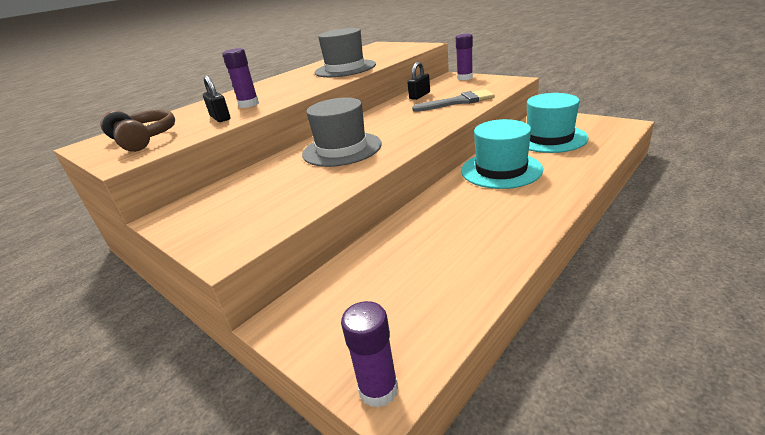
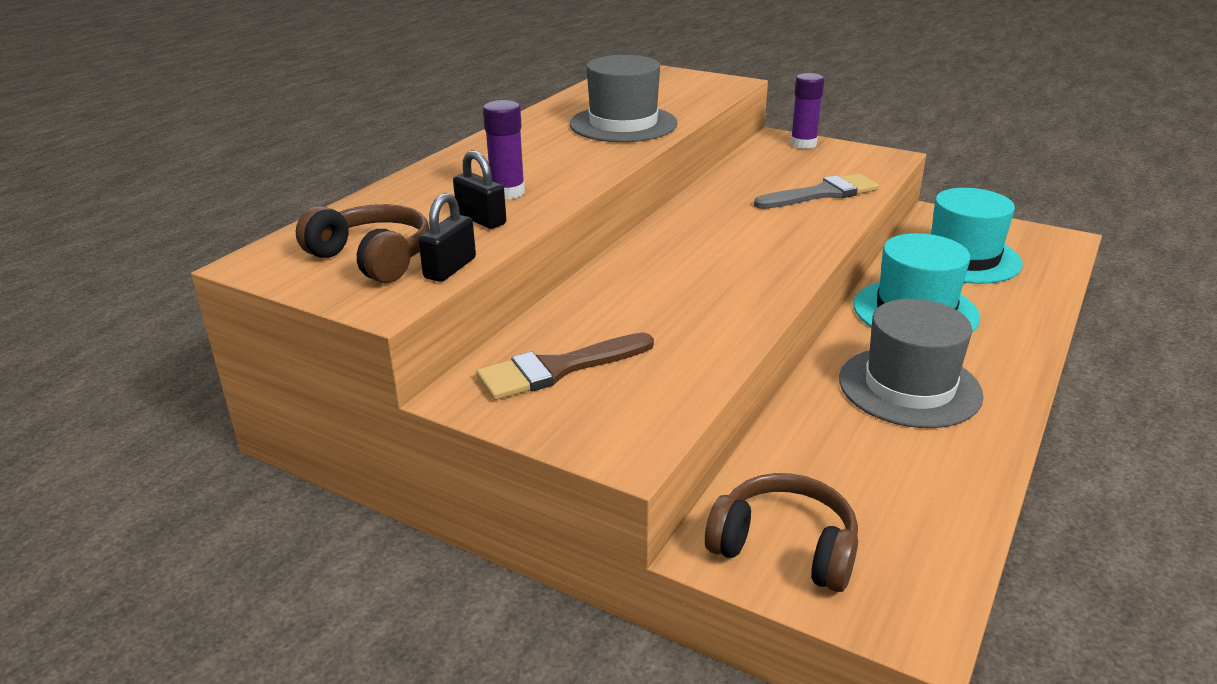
camera: 15 degrees left, 0 degrees up
(227, 202) = (557, 369): none -> brown brush
(325, 322) = (784, 547): none -> brown headphones
(342, 149) = (683, 276): grey hat -> grey hat (909, 387)
(378, 389) = (910, 624): purple glue stick -> none
(419, 96) = (747, 176): black padlock -> black padlock (450, 268)

